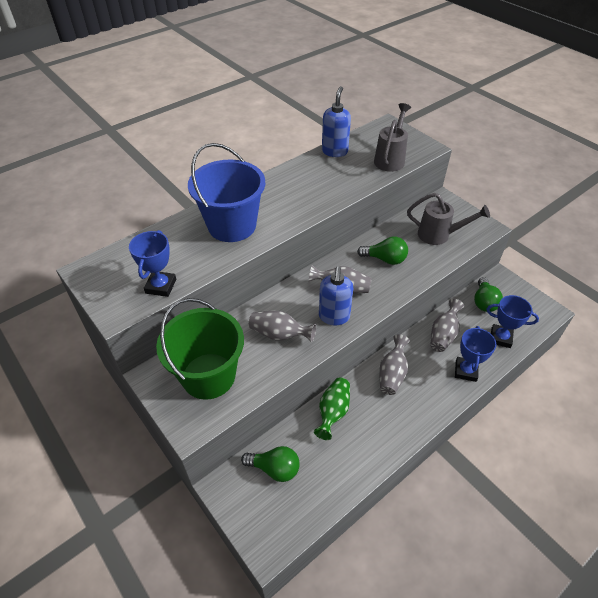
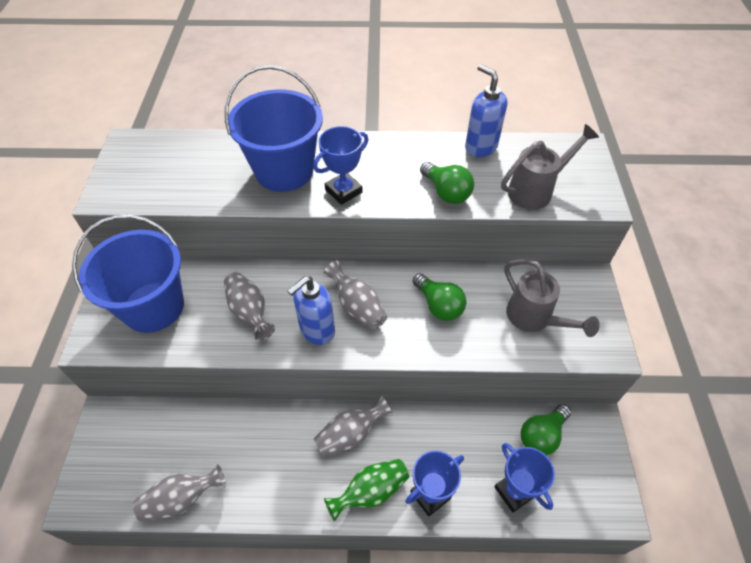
camera: 40 degrees right, 5 degrees up
(161, 286) = (161, 193): blue trophy -> blue trophy (343, 191)
(208, 376) = (153, 307): green bucket -> blue bucket
(275, 468) = (155, 436): green light bulb -> green light bulb (446, 192)
(333, 412) = (256, 426): green vase -> green vase (371, 492)
(334, 151) = (480, 147): blue soap dispenser -> blue soap dispenser turned 90 degrees counterclockwise
(443, 334) = (451, 436): grey vase -> grey vase (181, 499)

